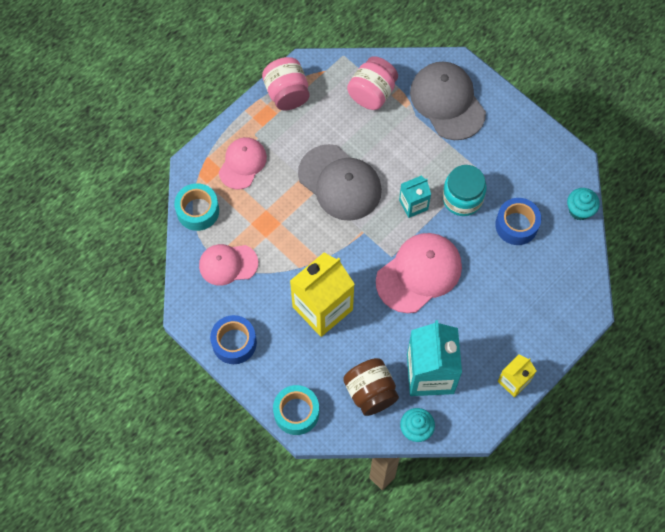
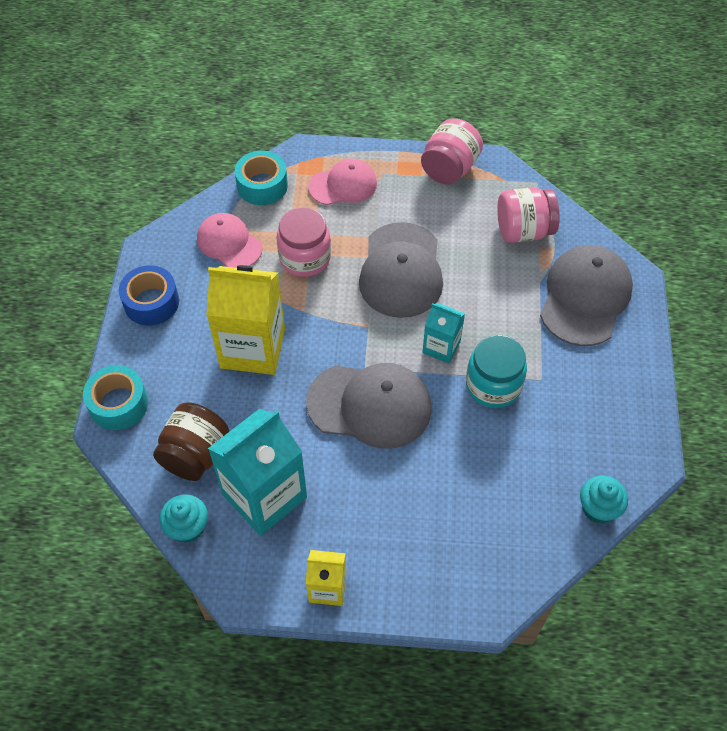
camera: 50 degrees right, 10 degrees down
(280, 229) = (305, 258): none -> pink jar
(419, 273) = (370, 405): pink cap -> grey cap
(516, 225) = (515, 458): blue tape -> none

